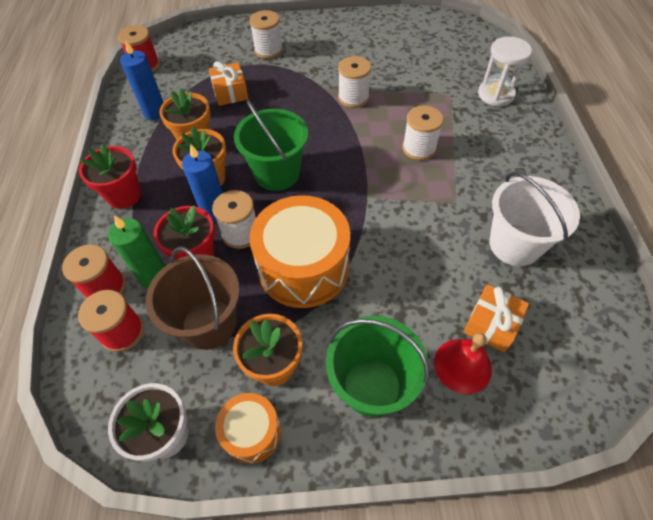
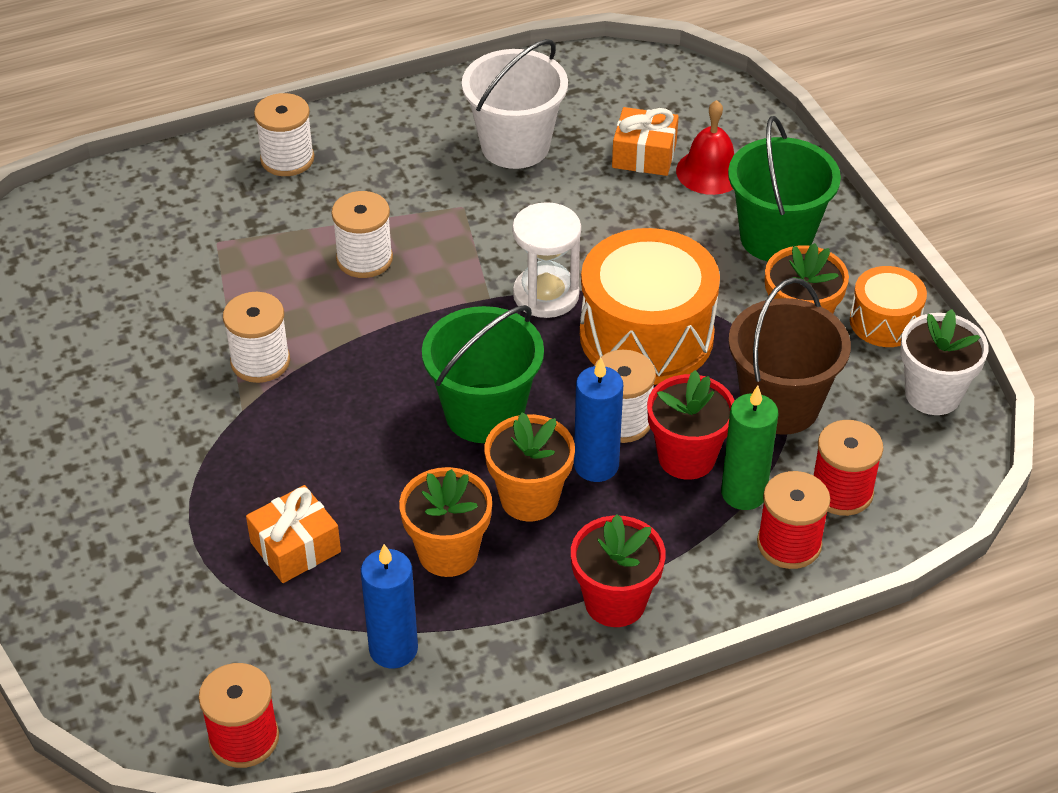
camera: 110 degrees left, 10 degrees down
(268, 50) = (139, 529): white spool -> white spool (287, 159)
(496, 94) = (202, 189): white hourglass -> white hourglass (546, 295)

